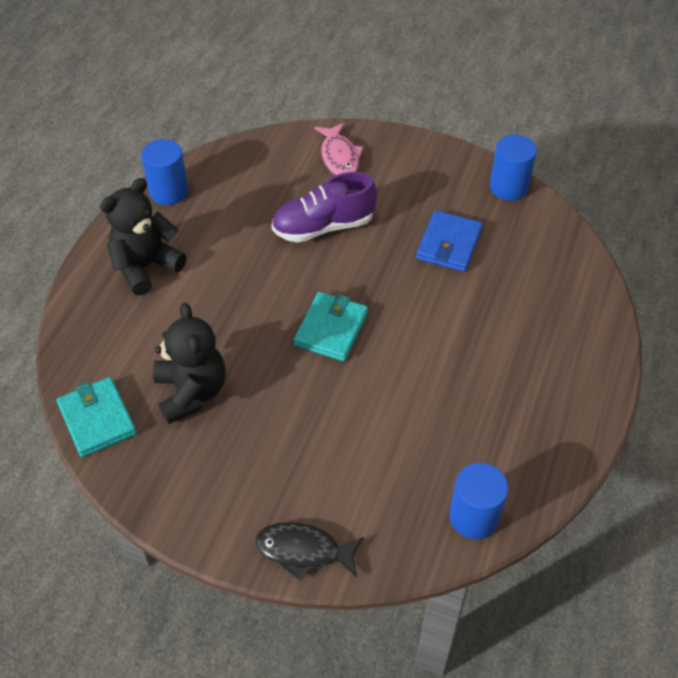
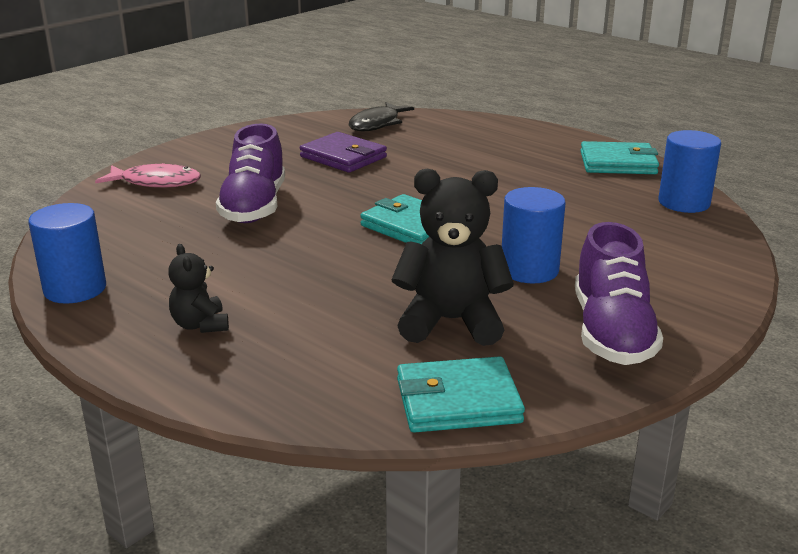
camera: 70 degrees left, 25 degrees down
(146, 266) = (200, 325): black teddy bear -> black teddy bear, size x0.54
(207, 490) = (611, 332): none -> purple shoe
(303, 551) = (711, 287): black fish -> black fish (377, 124)
(449, 244) = (343, 157): blue wallet -> purple wallet
(508, 187) = (295, 123): blue cylinder -> blue cylinder (529, 270)
(549, 450) = (618, 163): none -> turquoise wallet

